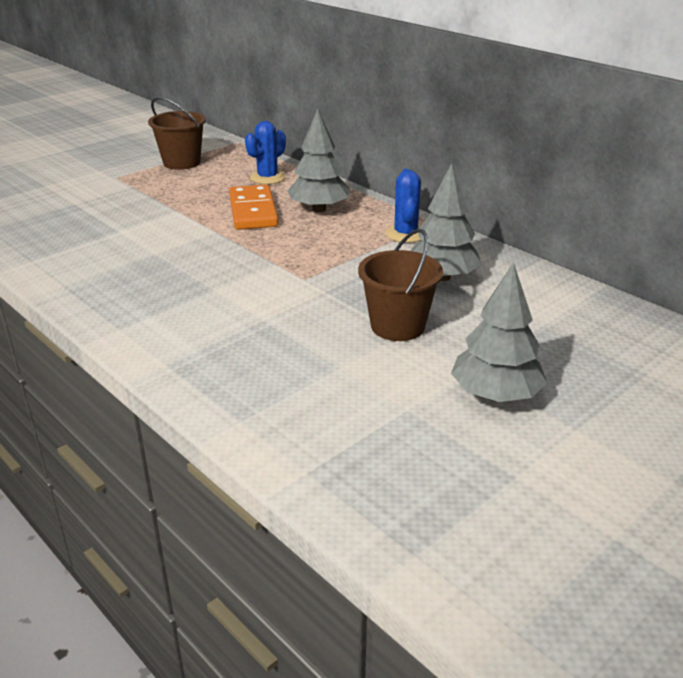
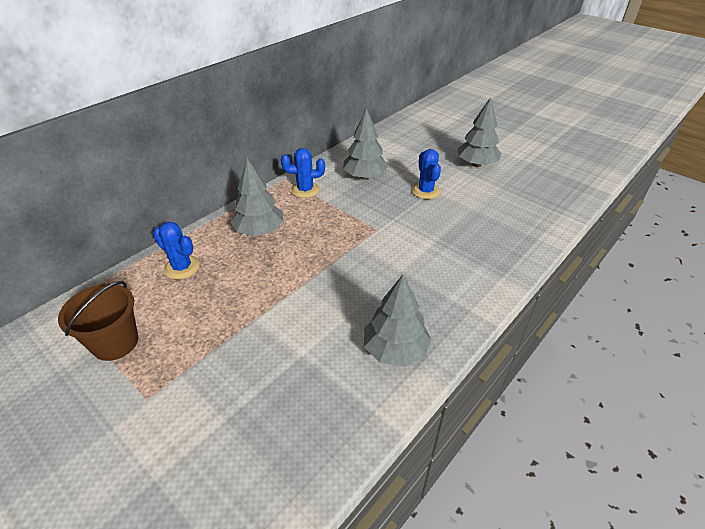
camera: 95 degrees left, 10 degrees up
(92, 275) = (395, 350): none -> grey tree
(253, 211) = (261, 267): orange domino -> none
(397, 326) = (425, 191): brown bucket -> blue cactus

